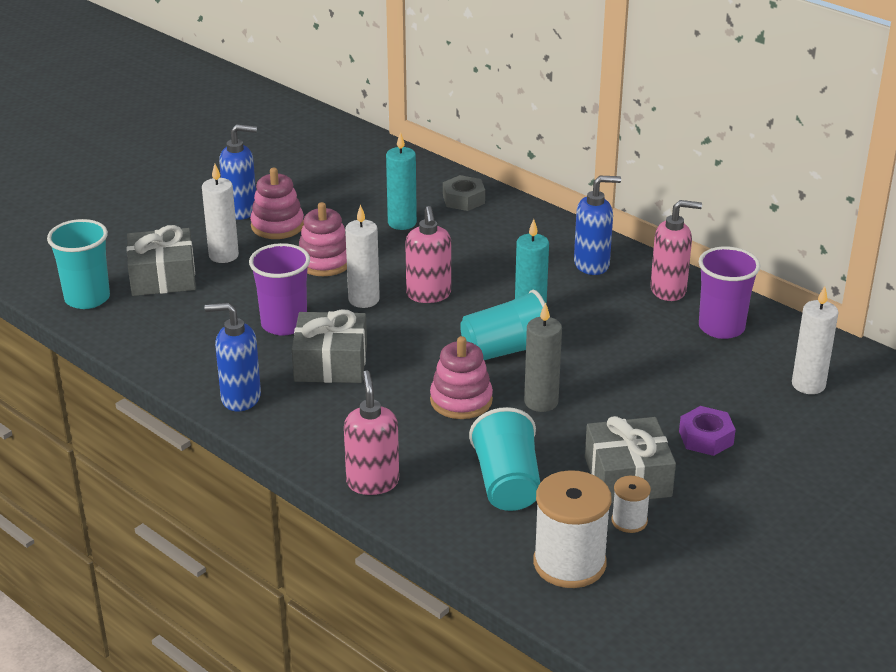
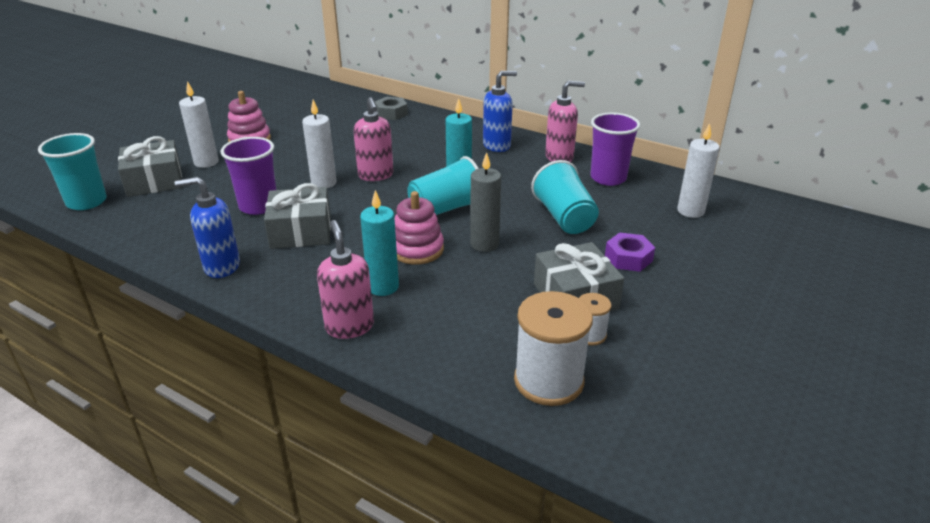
camera: 10 degrees left, 0 degrees up
(241, 210) = (220, 132): blue soap dispenser -> none
(324, 262) = (289, 160): pink stacking toy -> none
(402, 223) = (347, 131): turquoise candle -> turquoise candle (383, 287)
(507, 483) = (472, 314): turquoise cup -> turquoise cup (564, 217)

